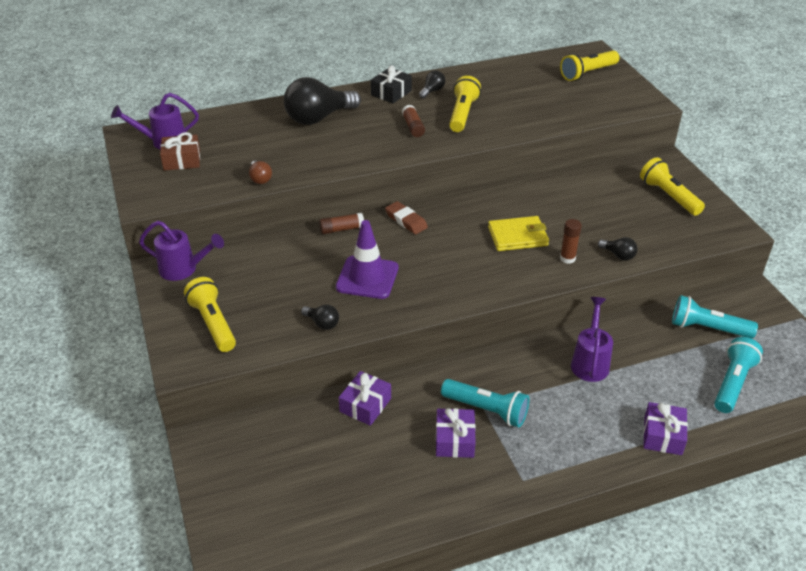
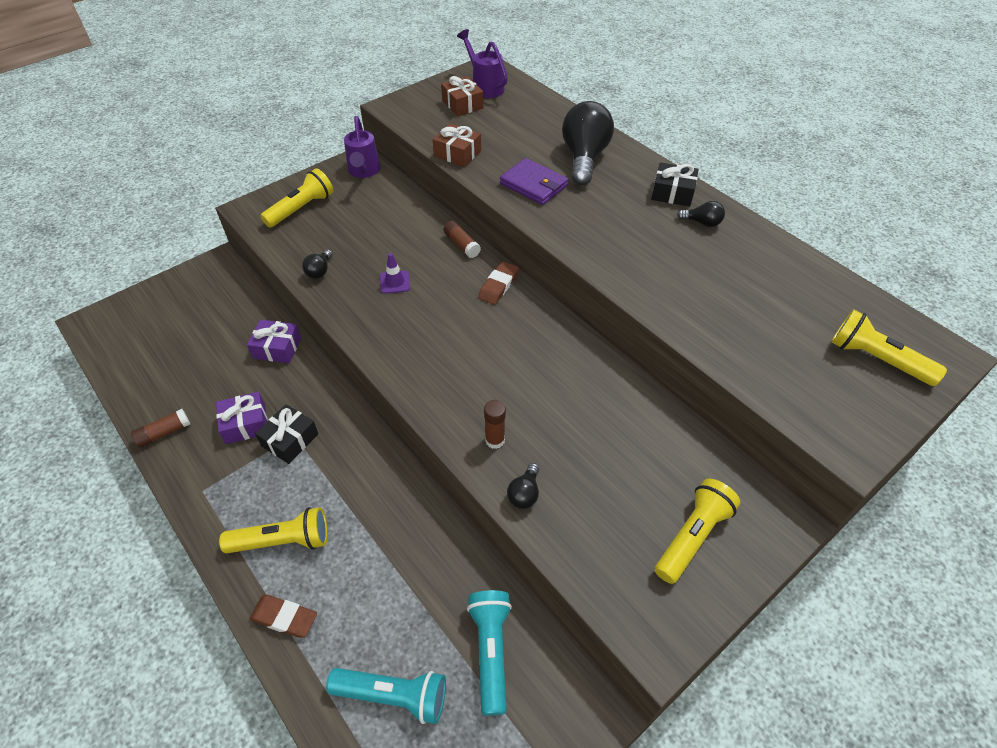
camera: 70 degrees right, 10 degrees up
(260, 179) = (457, 153): brown light bulb -> brown gift
(318, 118) = (584, 158): black light bulb -> black light bulb turned 60 degrees clockwise
(336, 150) = (533, 185): none -> purple wallet
(367, 277) = (394, 282): purple traffic cone -> purple traffic cone, size x0.52
(413, 127) = (613, 226): brown glue stick -> brown glue stick (164, 433)
(462, 114) = (669, 258): yellow flashlight -> yellow flashlight (282, 541)
(486, 410) = (290, 440): turquoise flashlight -> black gift
(518, 236) = (515, 384): yellow wallet -> none
(590, 362) = (385, 521): purple watering can -> none
(662, 435) = (284, 617): purple gift -> brown eraser

